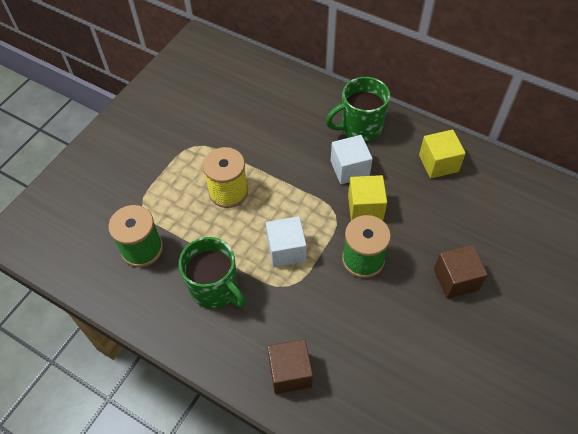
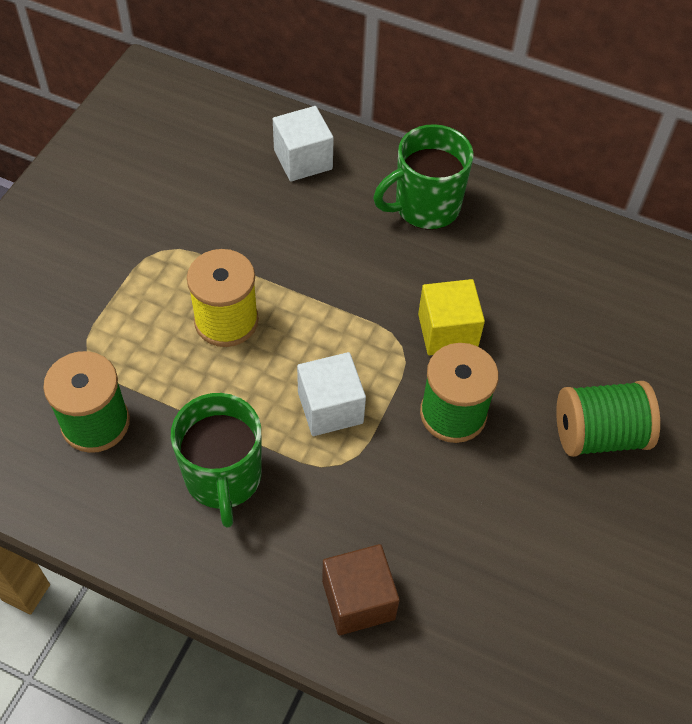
camera: 10 degrees left, 0 degrees up
(215, 289) = (223, 478): green mug -> green mug turned 45 degrees clockwise
(349, 169) = (416, 272): white cube -> white cube (303, 160)
(438, 163) = (553, 255): yellow cube -> none
(455, 279) = (599, 434): brown cube -> green spool

